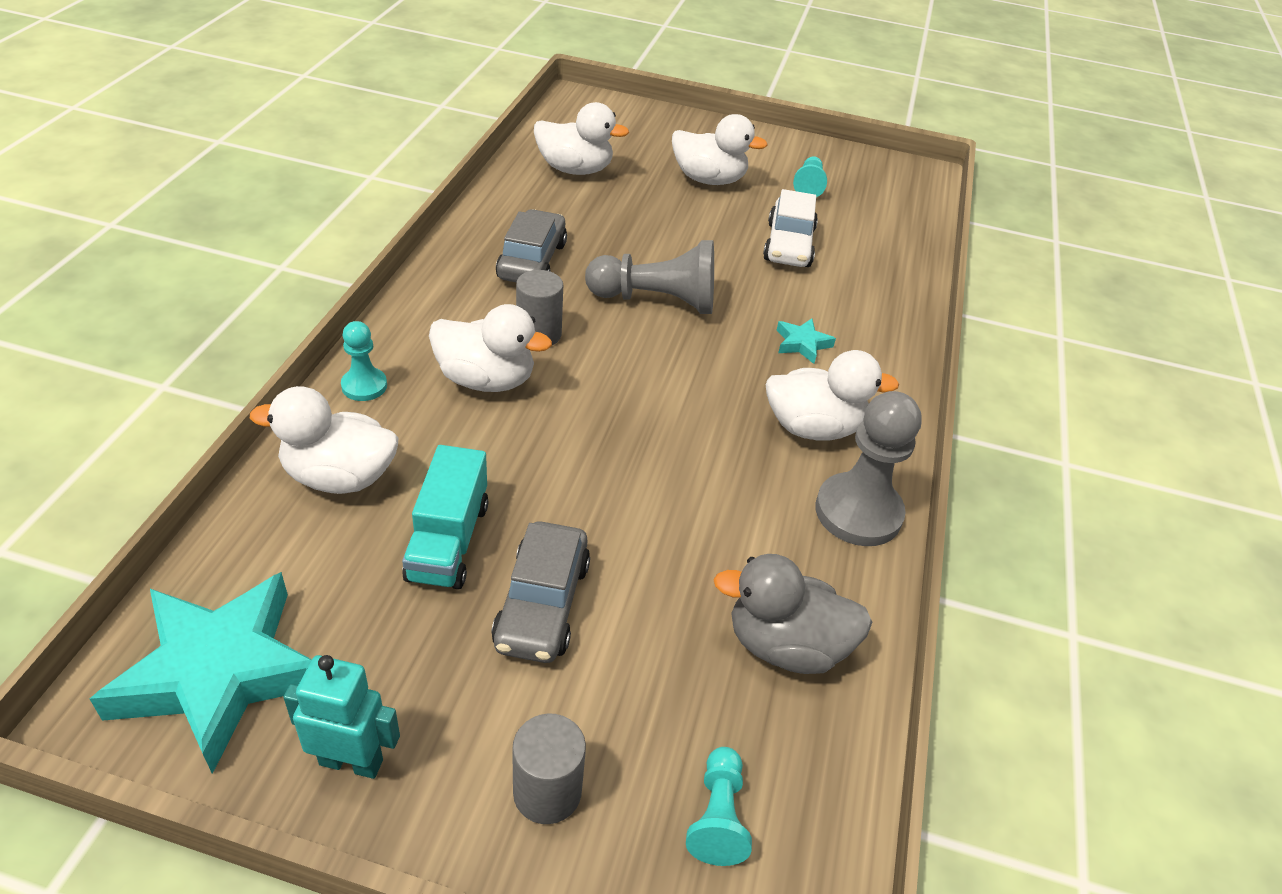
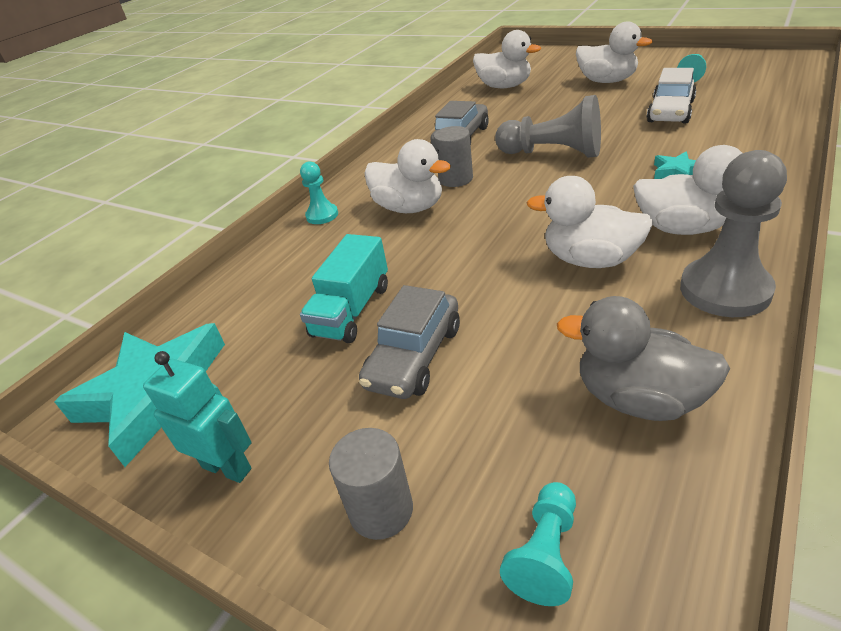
camera: 25 degrees right, 5 degrees down
(339, 477) = (287, 270): white duck -> white duck (590, 260)

